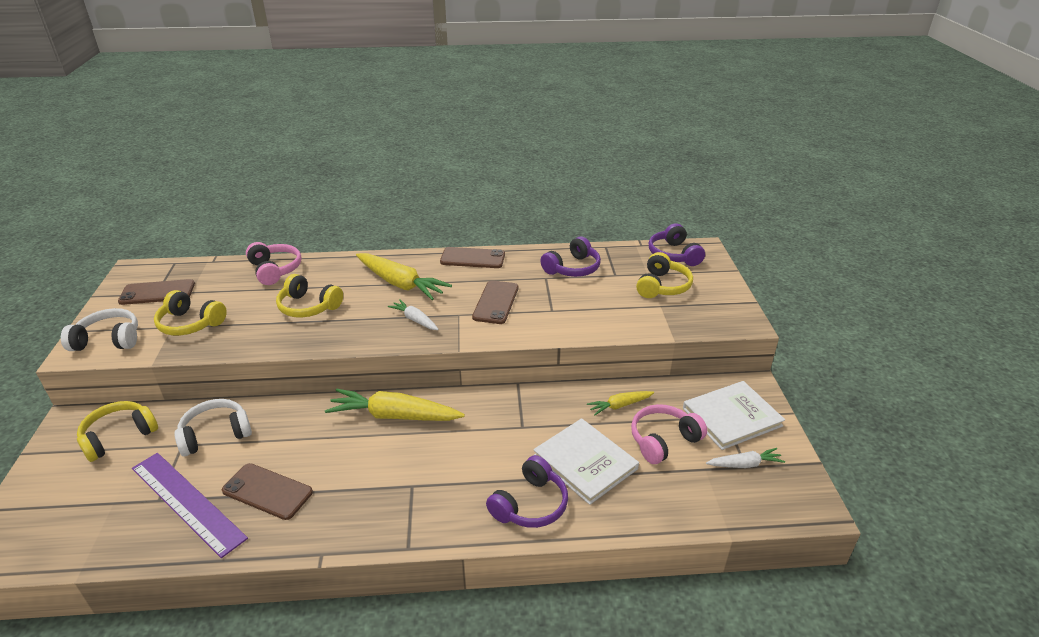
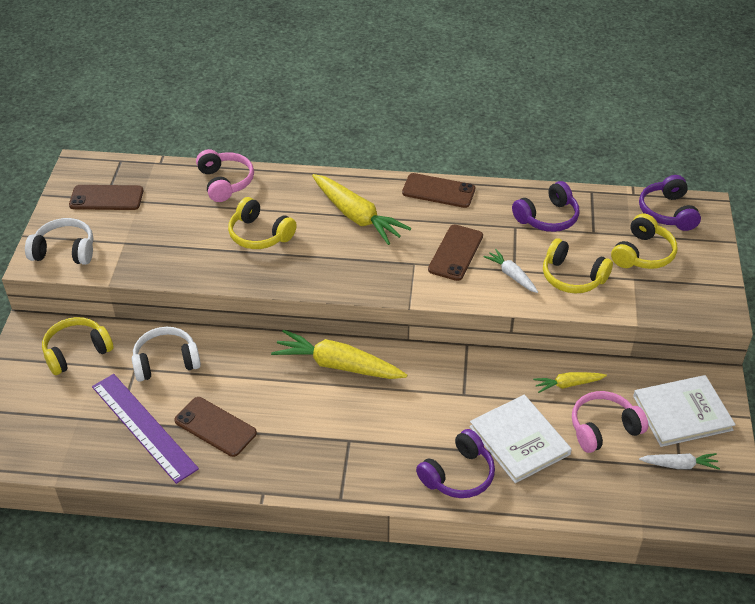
camera: 10 degrees right, 10 degrees up
(190, 324) = (142, 241): yellow headphones -> yellow headphones (572, 277)
(415, 320) = (368, 264): white carrot -> white carrot (511, 275)

